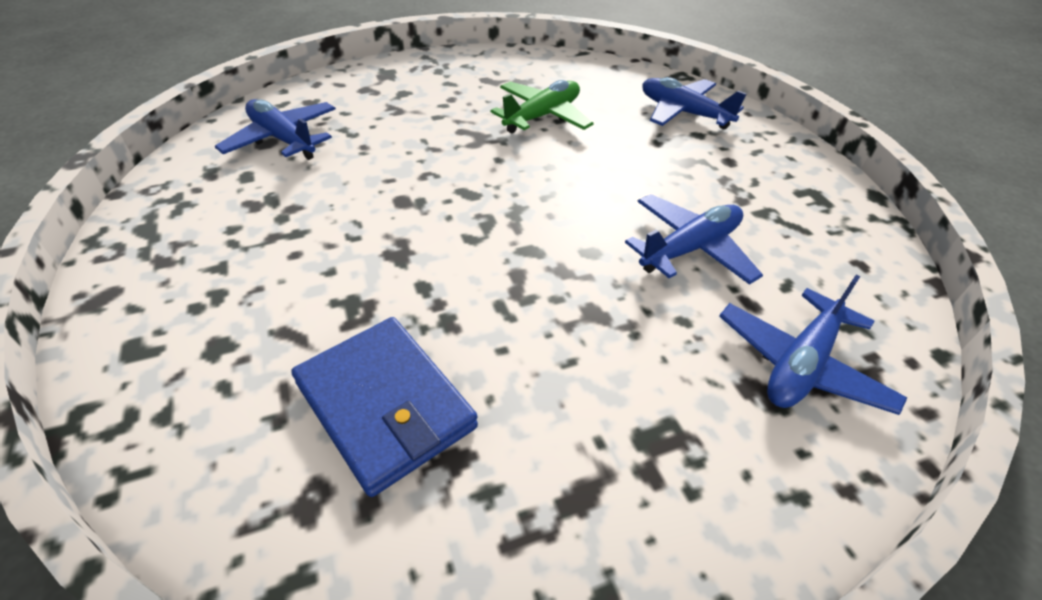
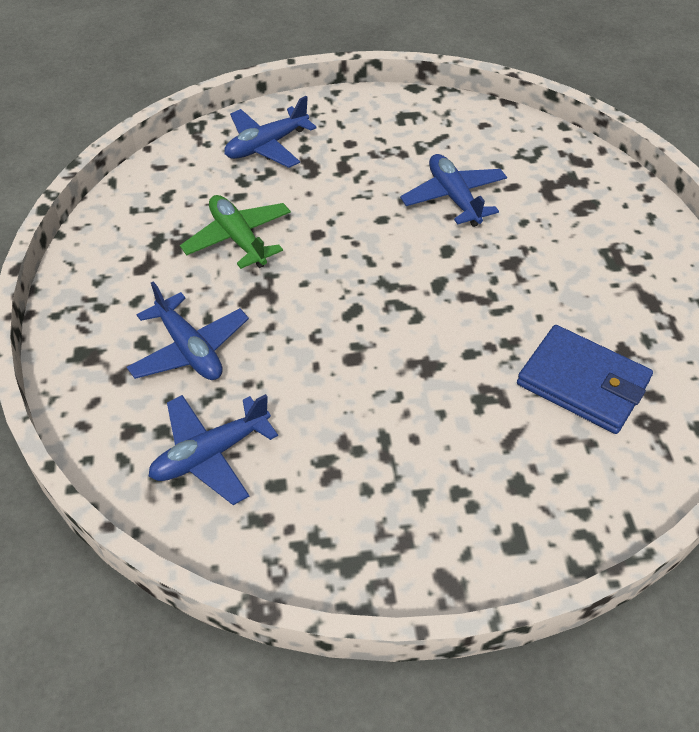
camera: 75 degrees left, 5 degrees up
(385, 405) = (583, 383): blue wallet -> blue wallet turned 60 degrees clockwise
(801, 364) = (565, 183): blue plane -> blue plane (189, 349)

